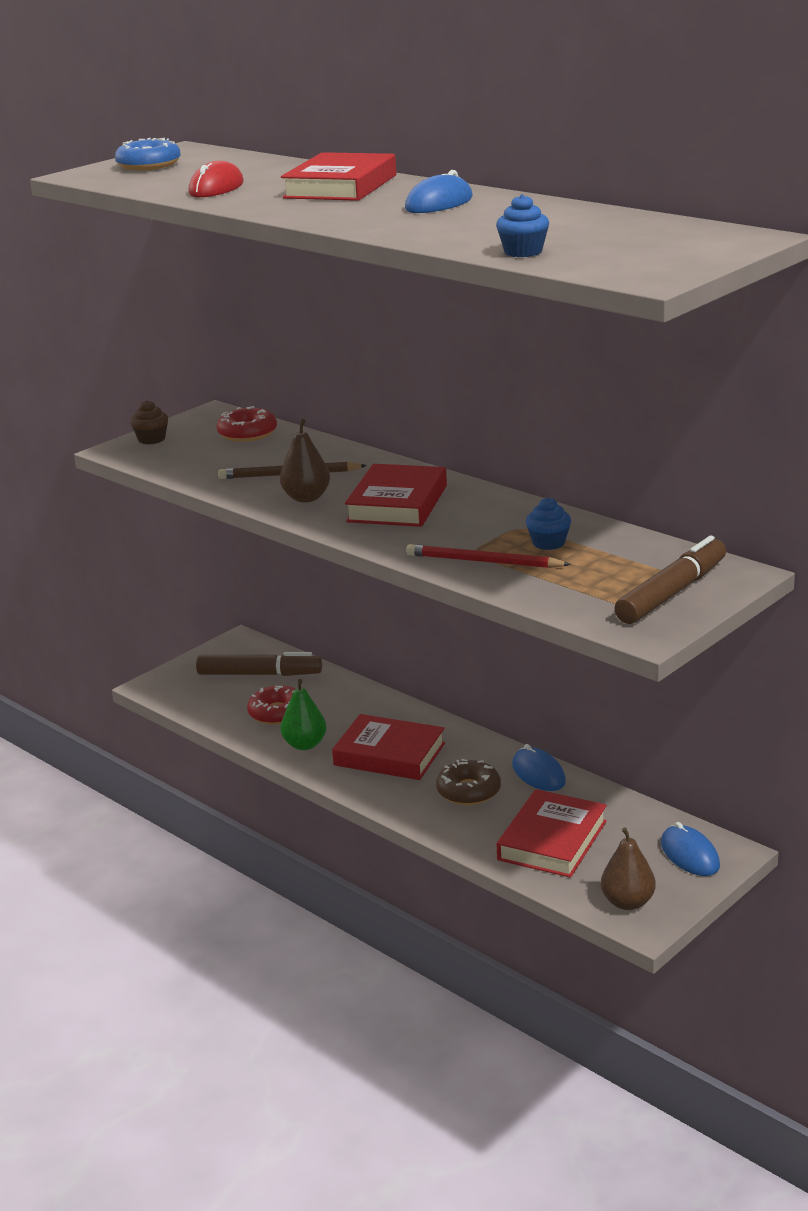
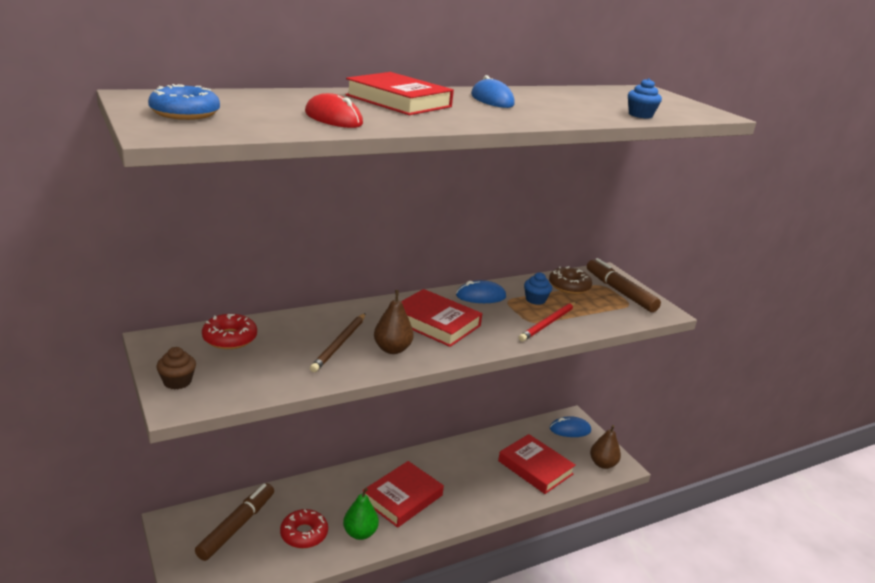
camera: 75 degrees left, 0 degrees up
(468, 791) = (467, 480): brown donut -> brown donut (569, 286)
(538, 774) = (465, 448): blue mouse -> blue mouse (480, 296)

